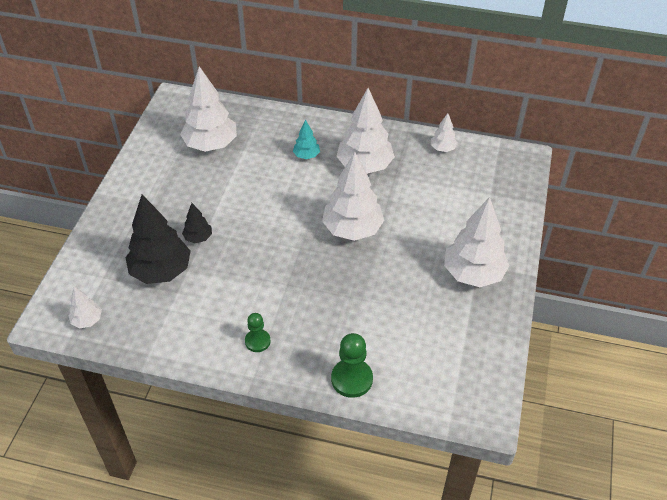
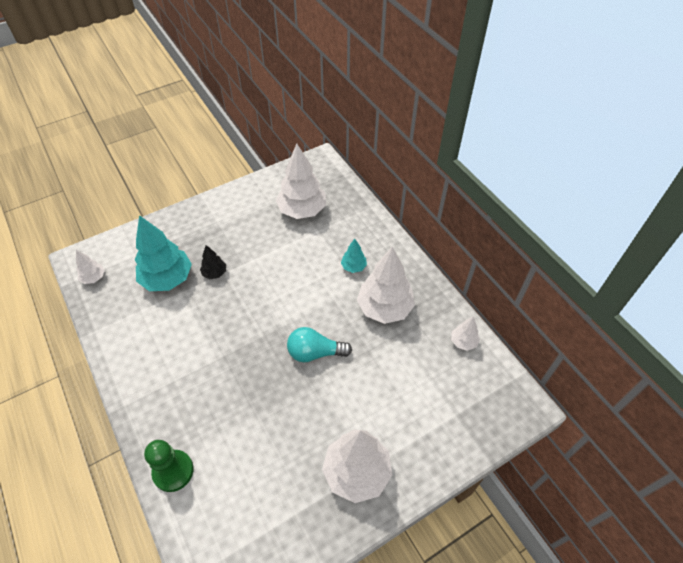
camera: 45 degrees right, 5 degrees up
(161, 271) = (167, 279): black tree -> turquoise tree
(257, 341) = (156, 382): green pawn -> none
(352, 229) = (315, 352): white tree -> turquoise light bulb

